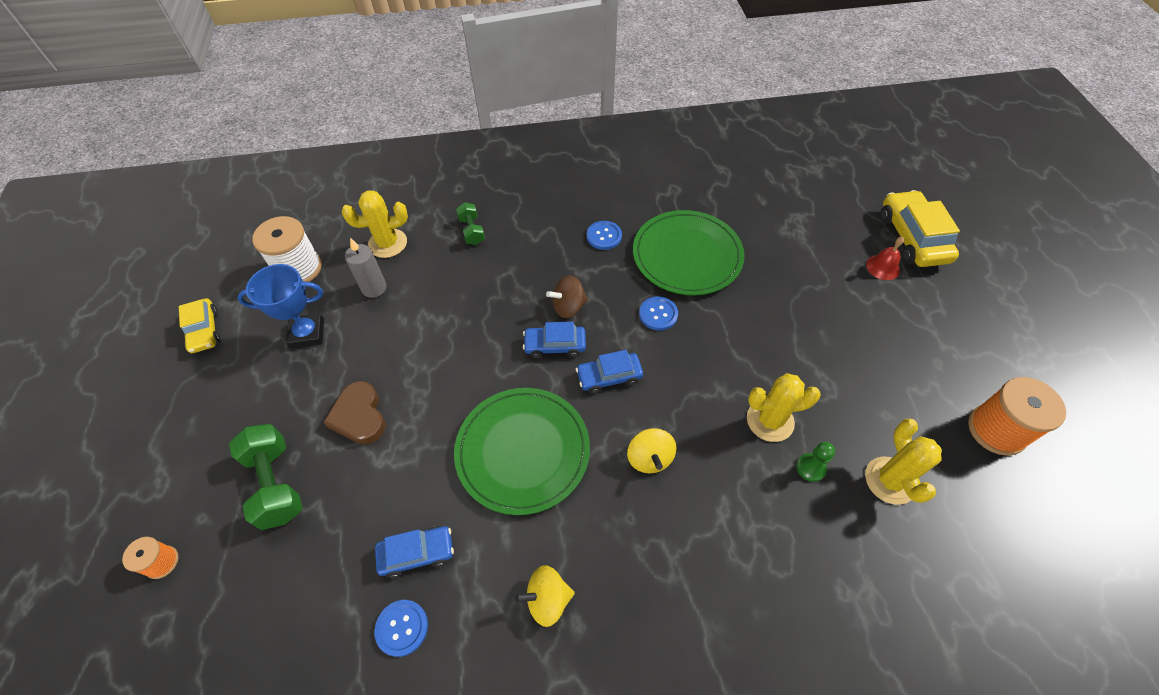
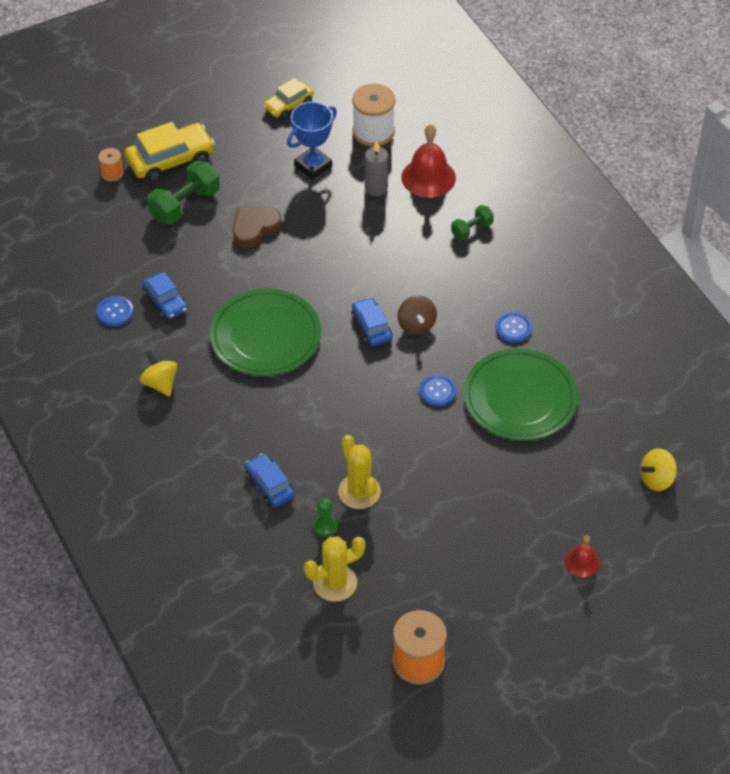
camera: 70 degrees right, 5 degrees down
(307, 333) = (313, 166): blue trophy -> blue trophy turned 75 degrees clockwise
(387, 243) = (428, 177): yellow cactus -> red bell
(568, 307) = (416, 325): brown spinning top -> brown spinning top turned 150 degrees counterclockwise
(609, 376) = (356, 372): blue car -> blue car (269, 485)
(649, 458) = (291, 417): yellow spinning top -> yellow spinning top (656, 479)
(912, 238) = (639, 586): yellow car -> yellow car (170, 160)

